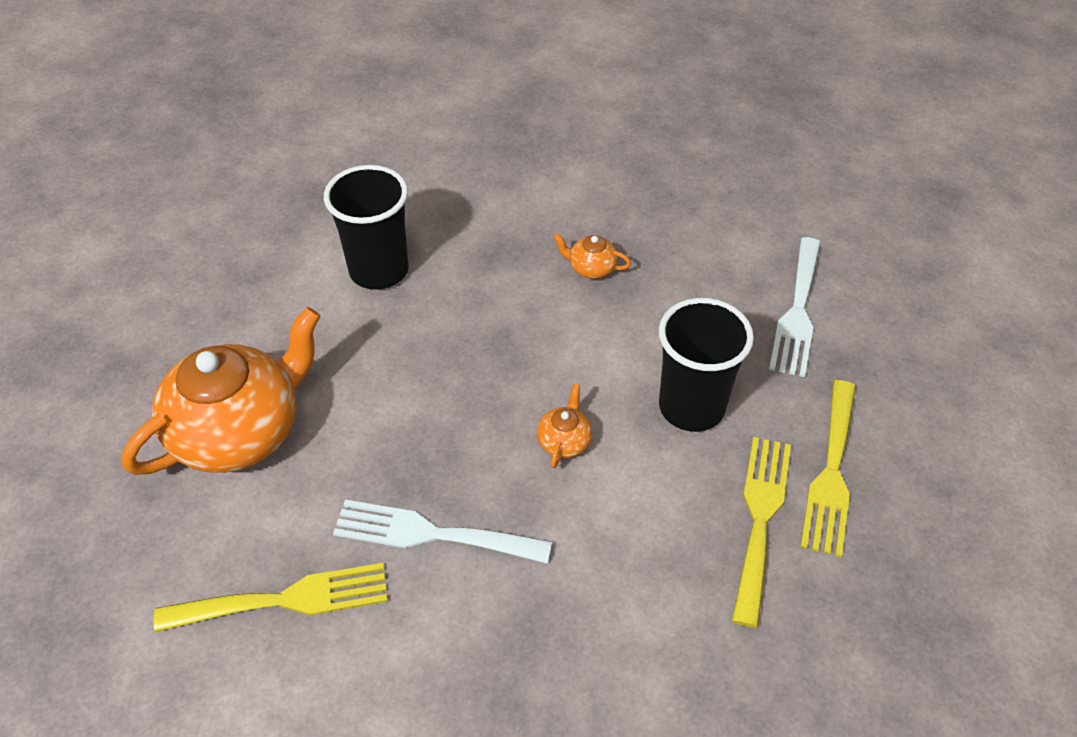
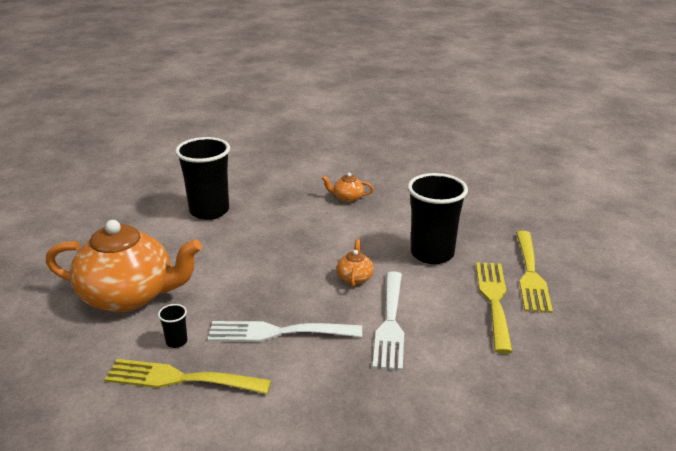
camera: 10 degrees left, 20 degrees down
(239, 431) = (129, 296): orange teapot -> orange teapot turned 60 degrees clockwise
(285, 600) = (180, 379): yellow fork -> yellow fork turned 150 degrees counterclockwise
(291, 530) = (176, 342): none -> black cup
(797, 311) = (482, 205): white fork -> white fork (390, 323)

